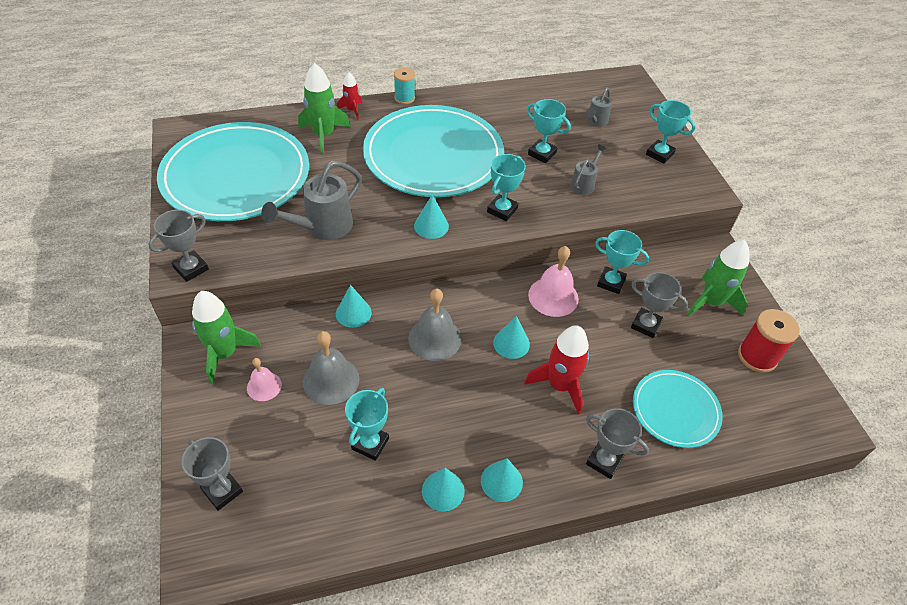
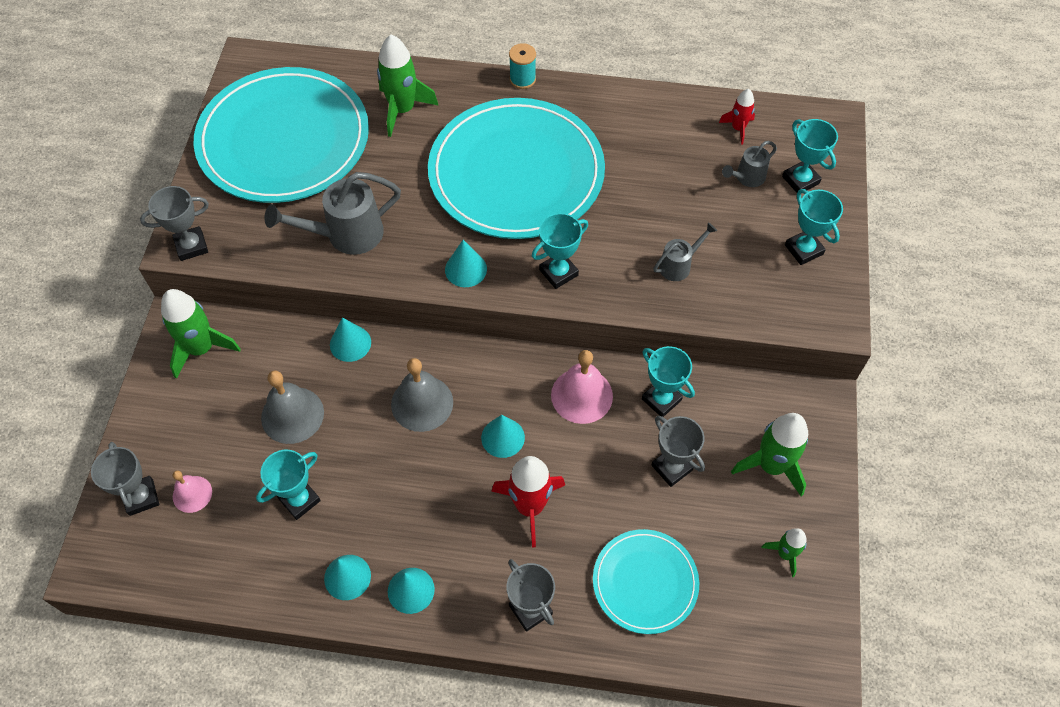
camera: 25 degrees right, 10 degrees up
(264, 386) = (224, 399): pink bell -> pink bell (192, 494)
(352, 110) = (451, 81): red rocket -> red rocket (738, 128)
(542, 153) = (650, 207): turquoise trophy -> turquoise trophy (800, 180)
(757, 356) = (785, 554): red spool -> green rocket

